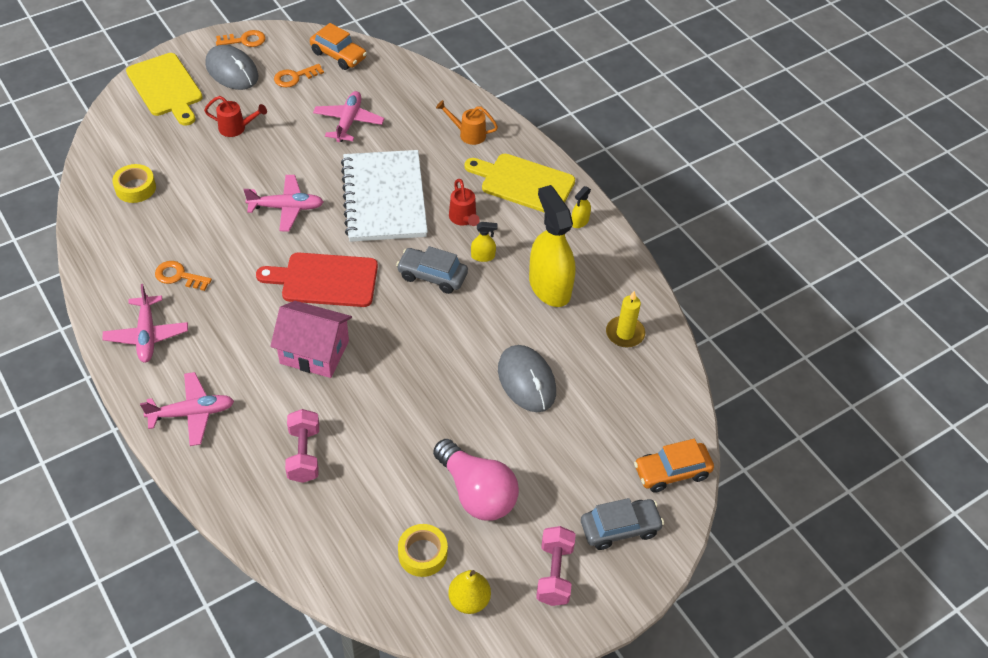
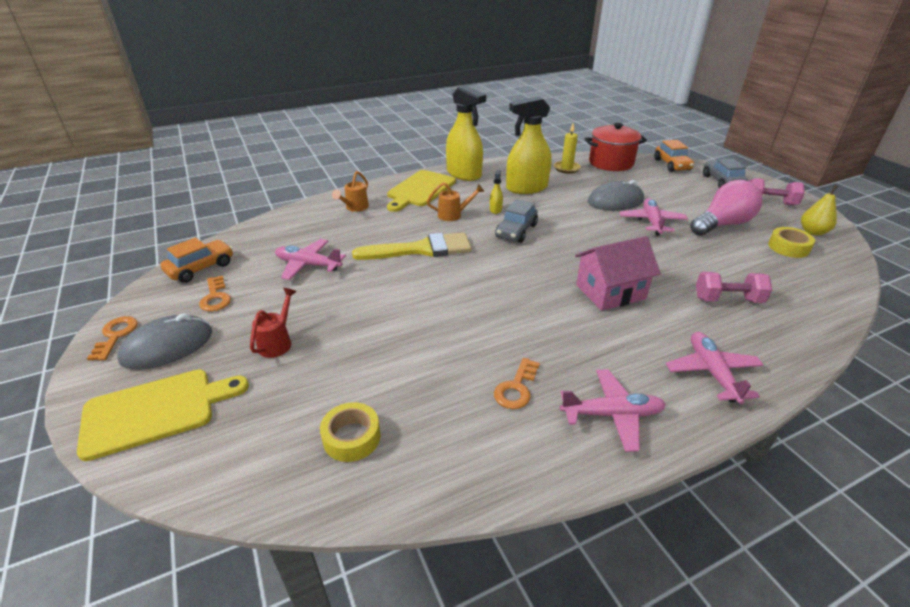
camera: 80 degrees left, 15 degrees down
(286, 208) = (420, 306): pink plane -> pink plane (651, 222)
(314, 352) = (610, 292): pink house -> pink house turned 45 degrees clockwise
(325, 280) = (521, 284): red cutting board -> none
(384, 198) = (421, 249): white notebook -> yellow brush
(463, 219) = (453, 215): red watering can -> orange watering can
(580, 221) = (464, 174): yellow spray bottle -> yellow spray bottle, size x2.41
(659, 390) = (611, 163): none -> red pot

